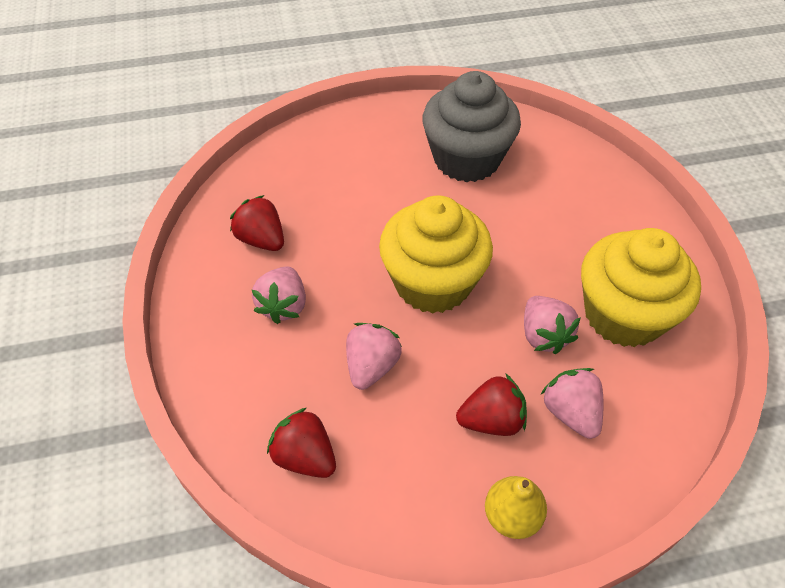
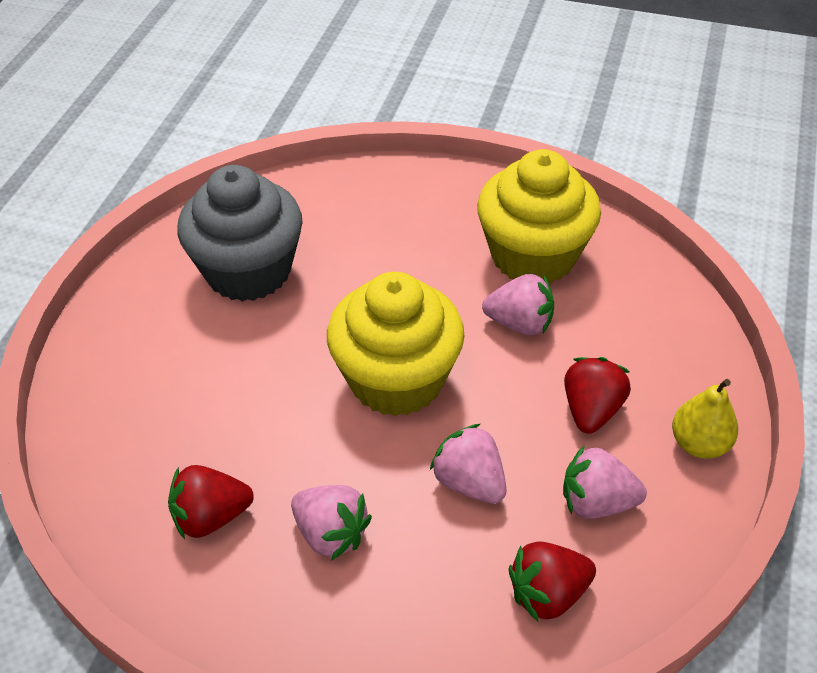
camera: 60 degrees left, 5 degrees down
(571, 412) = (615, 347): pink strawberry -> pink strawberry (596, 502)

